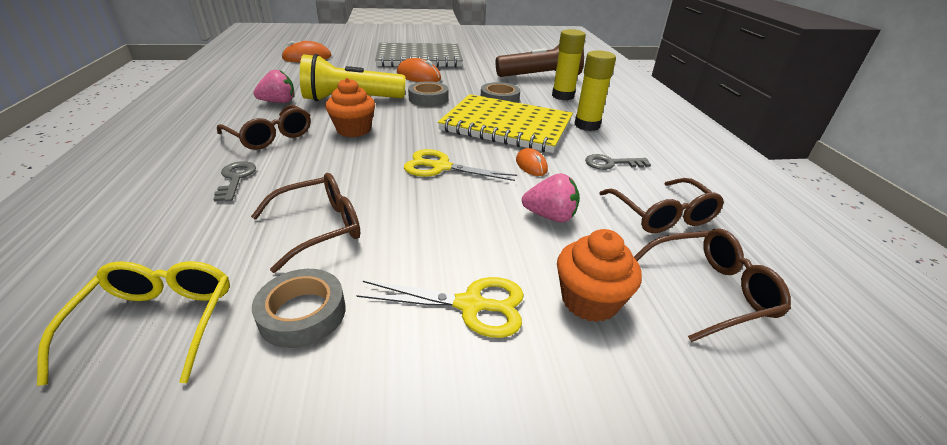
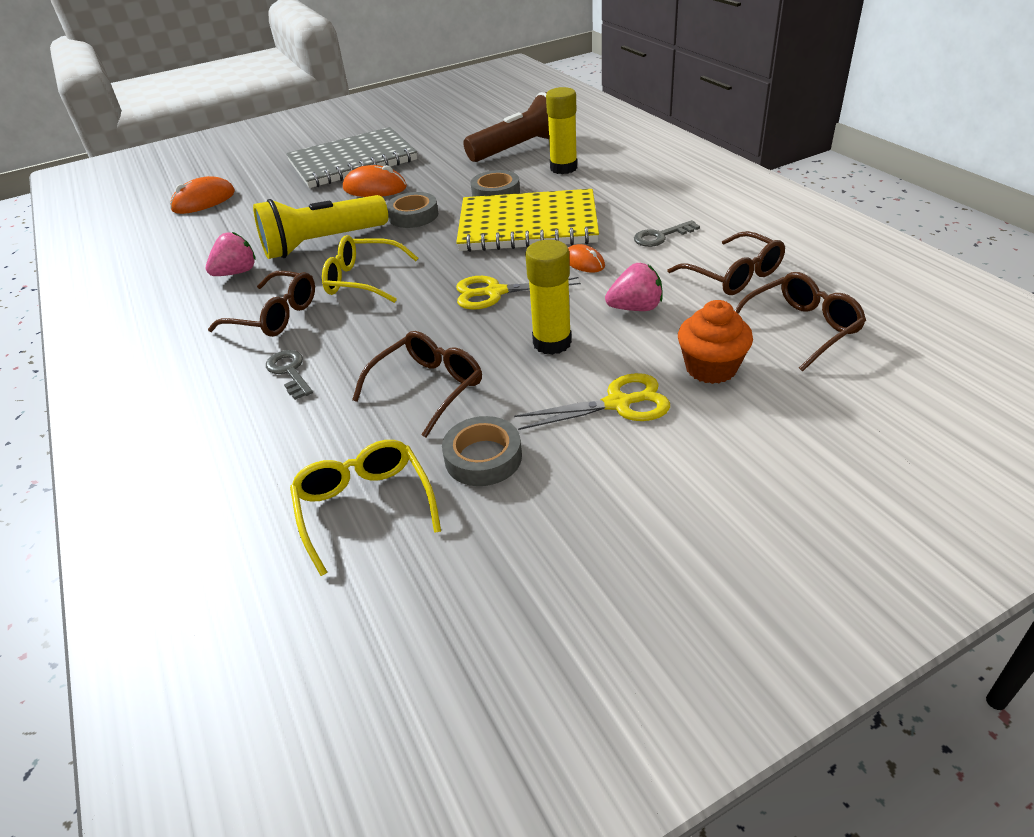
camera: 15 degrees left, 5 degrees up
(353, 130) = (363, 280): orange cupcake -> yellow glasses
(587, 125) = (612, 199): yellow glue stick -> yellow glue stick (552, 343)

